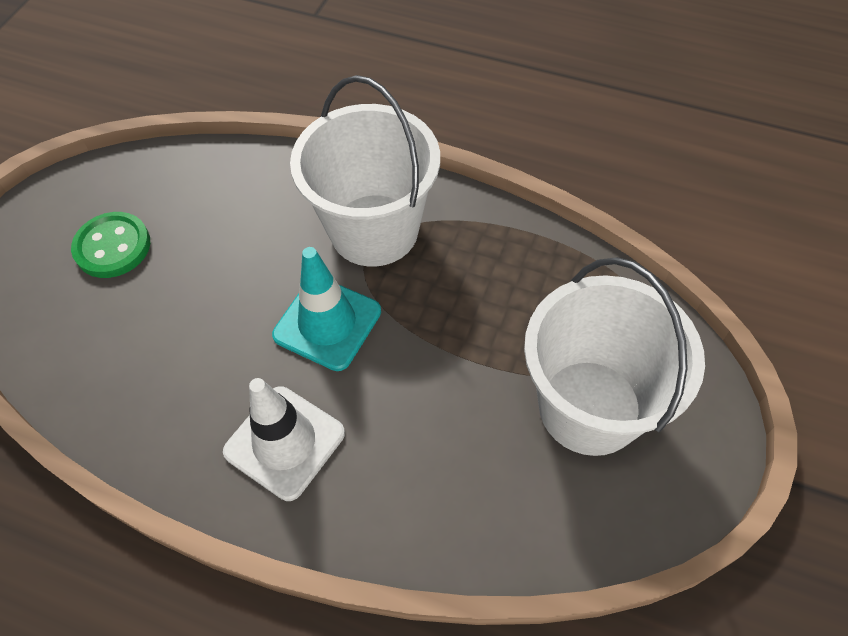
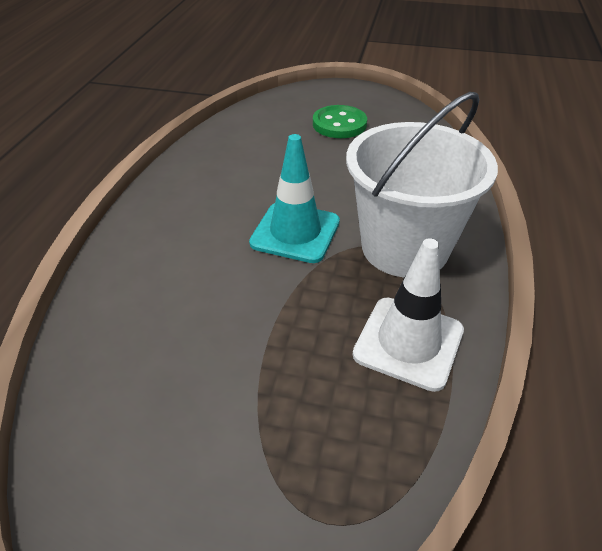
camera: 80 degrees right, 15 degrees down
(284, 442) = (184, 225): white traffic cone -> white traffic cone (408, 342)
(589, 407) = (221, 444): white bucket -> none

